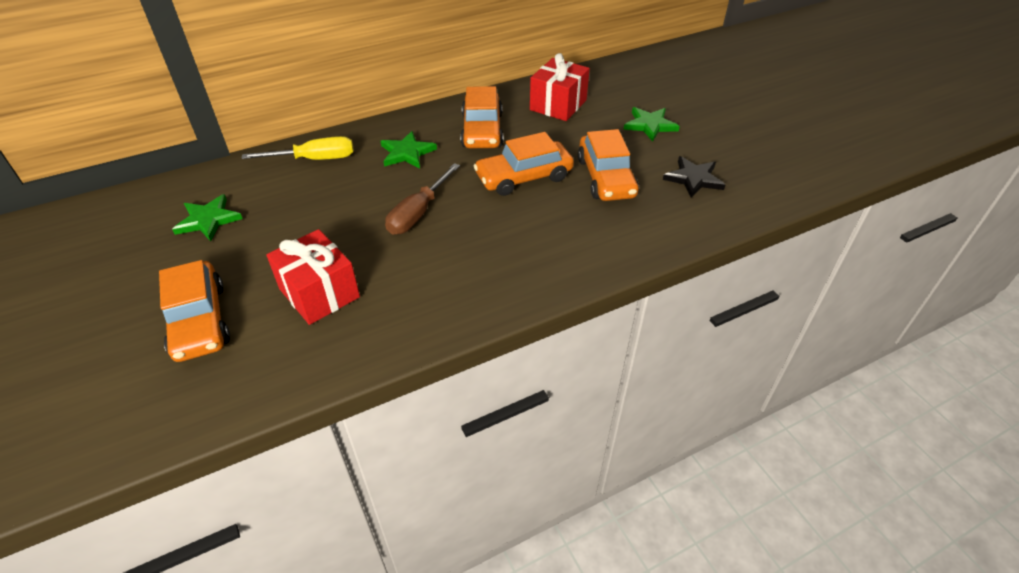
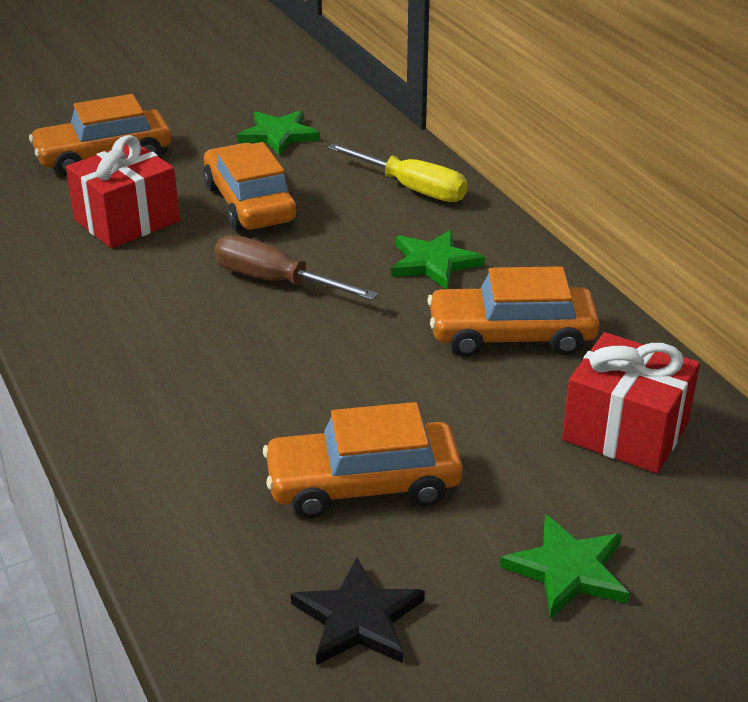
camera: 90 degrees right, 10 degrees down
(315, 159) = (412, 188): yellow screwdriver -> yellow screwdriver turned 45 degrees counterclockwise
(524, 177) = (366, 382): orange car -> orange car (250, 203)

